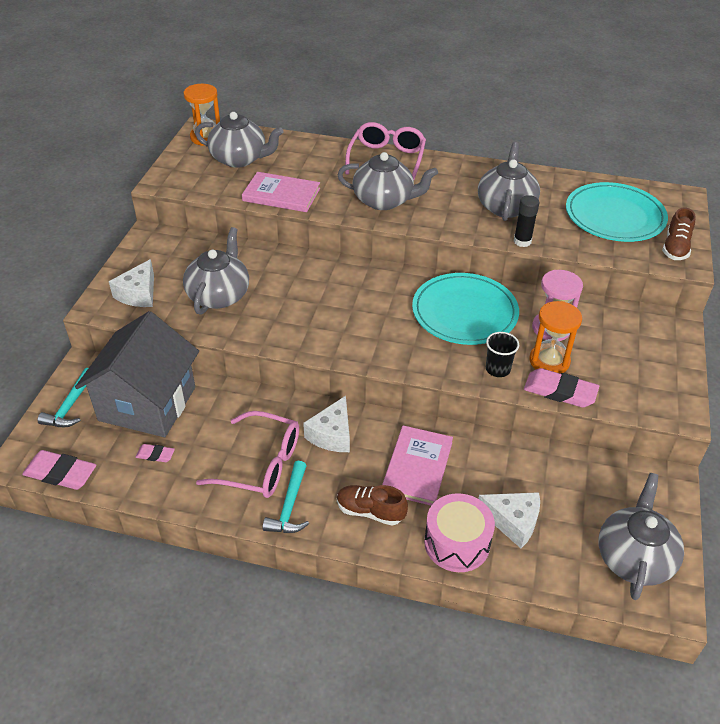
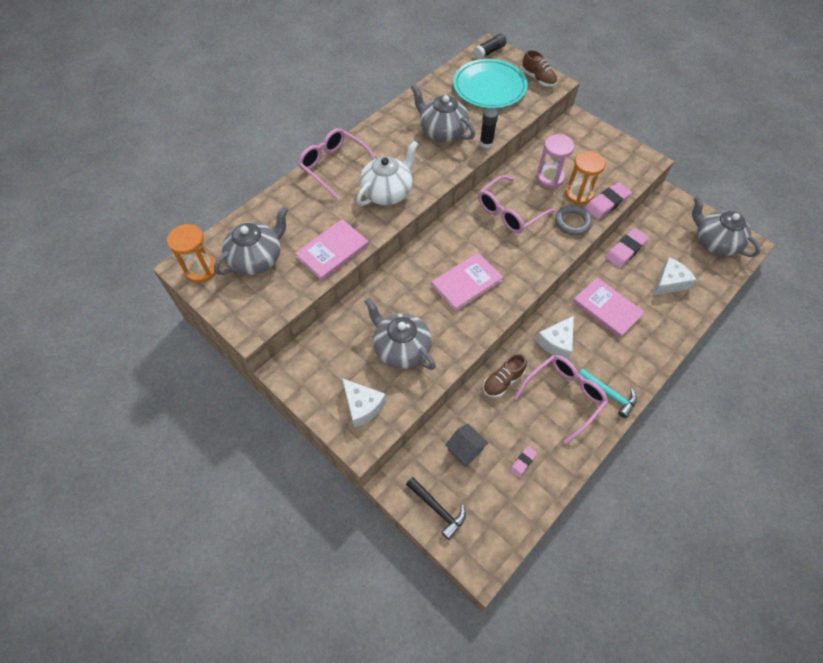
camera: 60 degrees left, 15 degrees up
(60, 473) = (510, 538): pink eraser -> pink eraser (625, 250)
(70, 406) = (438, 509): turquoise hammer -> black hammer
(147, 403) = (465, 449): grey house -> grey house, size x0.41
(332, 434) = (556, 342): white cheese -> white cheese turned 75 degrees clockwise
(335, 312) = (466, 283): none -> pink book
(370, 511) = (632, 350): brown shoe -> brown shoe (503, 381)
(384, 200) = (387, 192): grey teapot -> white teapot
(457, 543) = (674, 317): pink drum -> none
(464, 312) = (510, 212): turquoise plate -> pink glasses
(497, 369) = (572, 222): black cup -> grey ring
(673, 198) = (489, 52): none -> black glue stick

